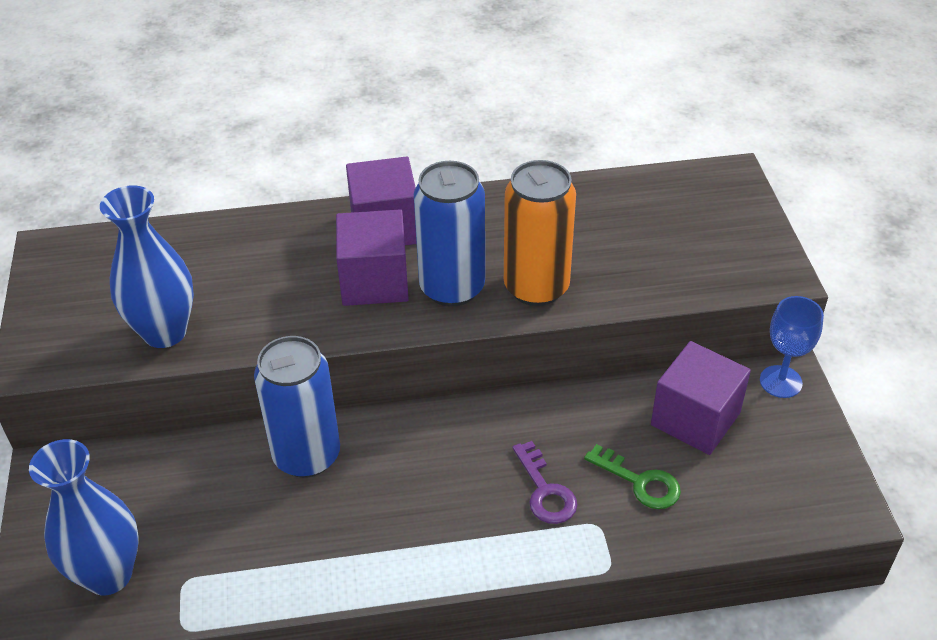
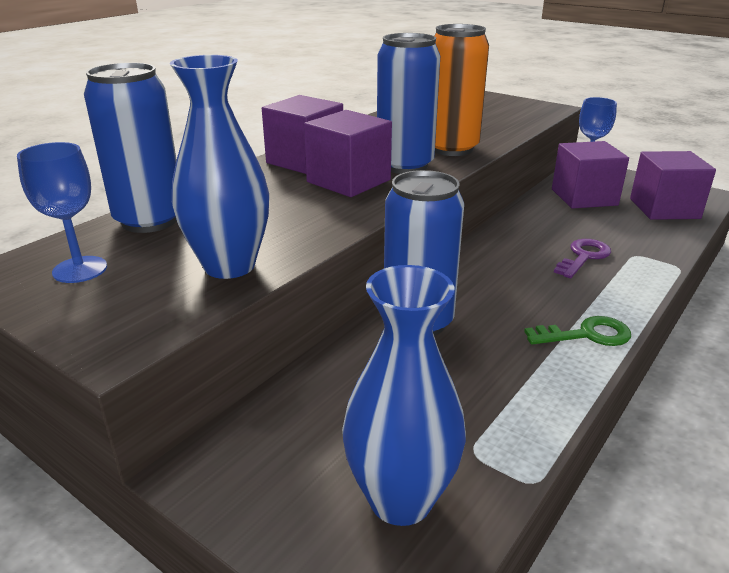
camera: 45 degrees left, 15 degrees down
(89, 275) = (80, 269): none -> blue goblet
(182, 243) = (149, 220): none -> blue can
(545, 491) = (583, 257): purple key -> purple key turned 75 degrees counterclockwise
(640, 482) = (614, 229): green key -> green key (586, 335)
(752, 494) = (664, 208): none -> purple cube

